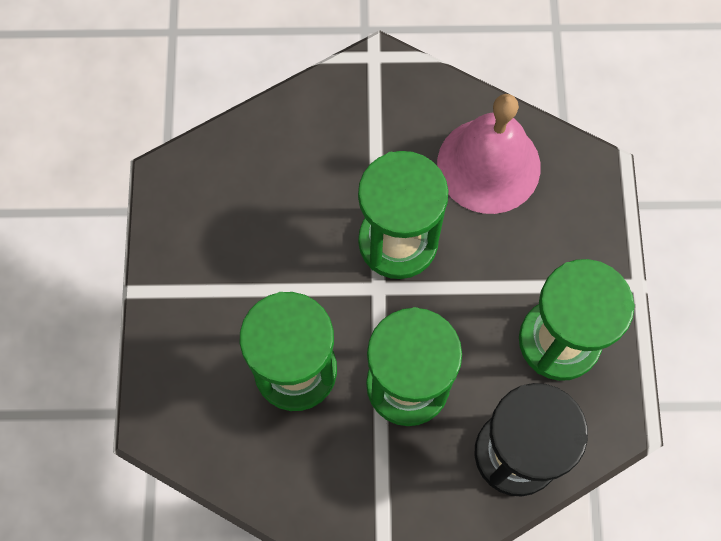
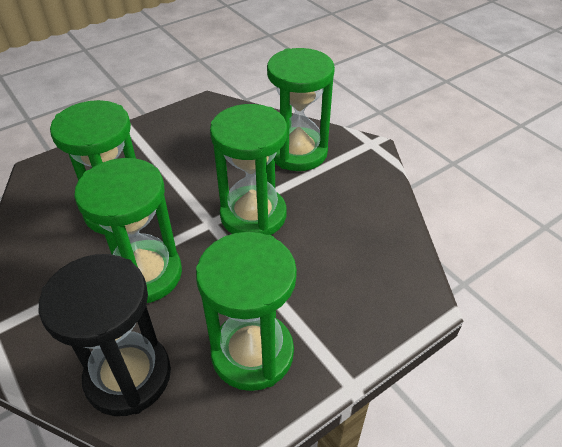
camera: 55 degrees right, 25 degrees down
(334, 138) = (298, 152): none -> green hourglass
(488, 165) = (357, 233): pink bell -> none

